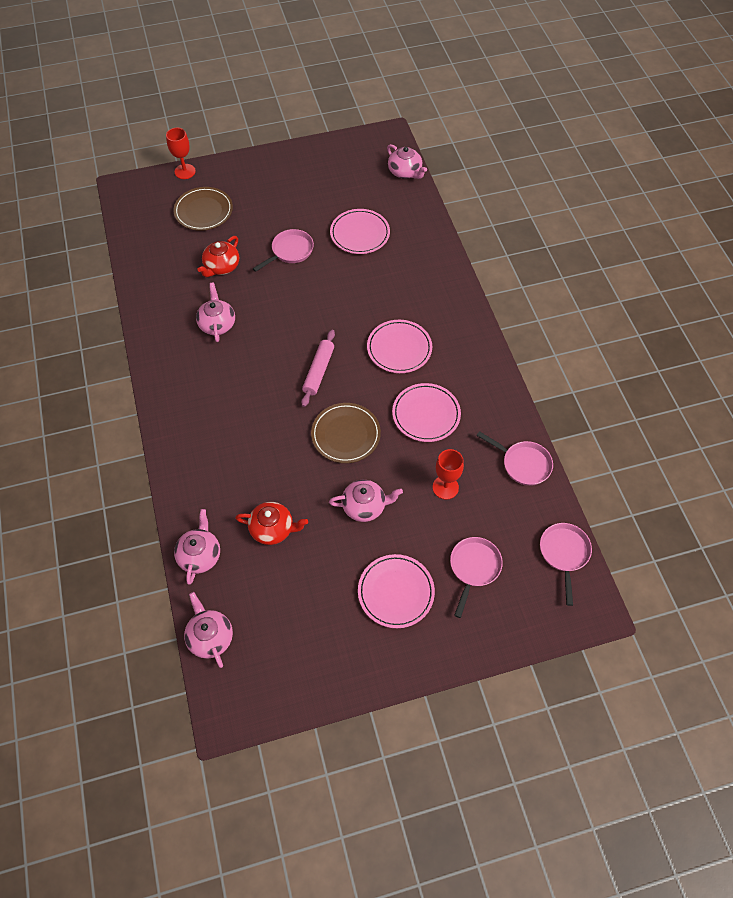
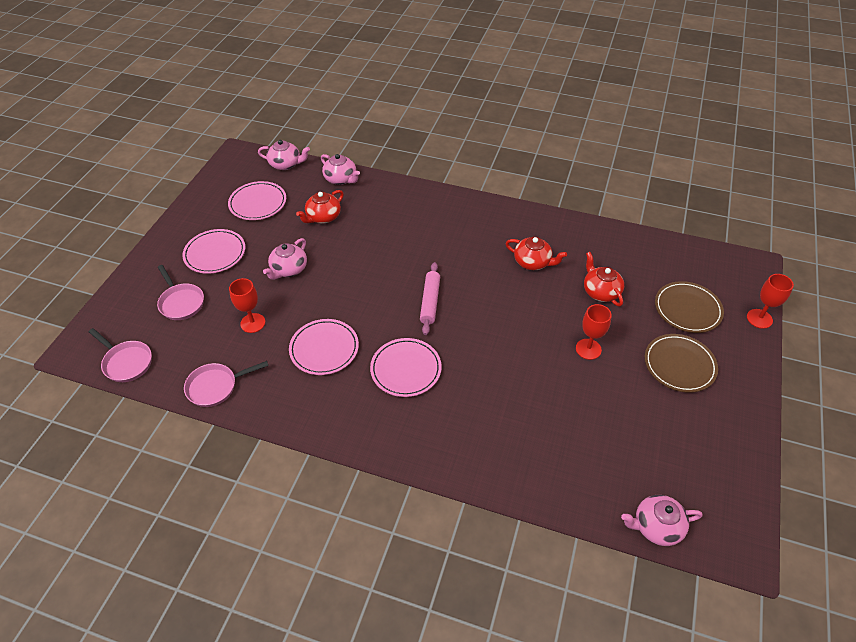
camera: 125 degrees right, 10 degrees down
(217, 324) = (533, 262): pink teapot -> red teapot
(290, 251) = (588, 349): pink pan -> red goblet
(318, 371) = (430, 302): pink rolling pin -> pink rolling pin turned 45 degrees clockwise
(346, 434) = (356, 288): brown plate -> brown plate (679, 365)
(360, 234) = (576, 419): pink plate -> pink plate (258, 203)

